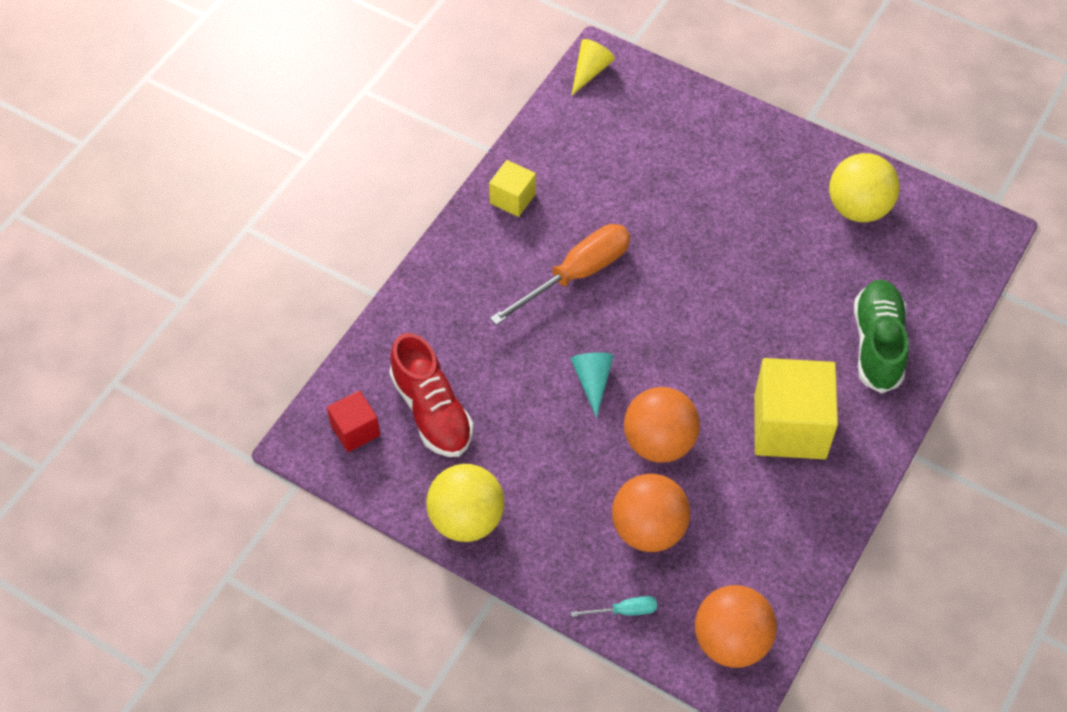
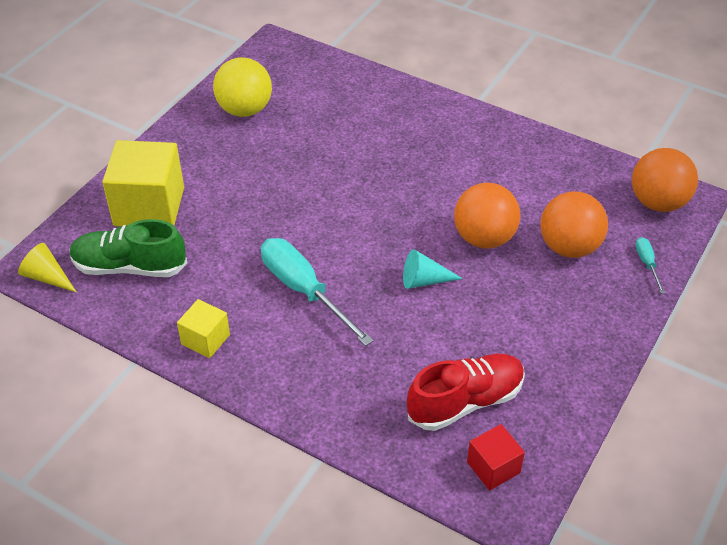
camera: 90 degrees left, 10 degrees down
(466, 520) = (581, 372): yellow ball -> none
(576, 275) = (304, 290): orange screwdriver -> turquoise screwdriver
(790, 426) = (461, 161): yellow cube -> yellow cube (149, 206)
(877, 344) = (381, 109): green shoe -> green shoe (130, 267)

